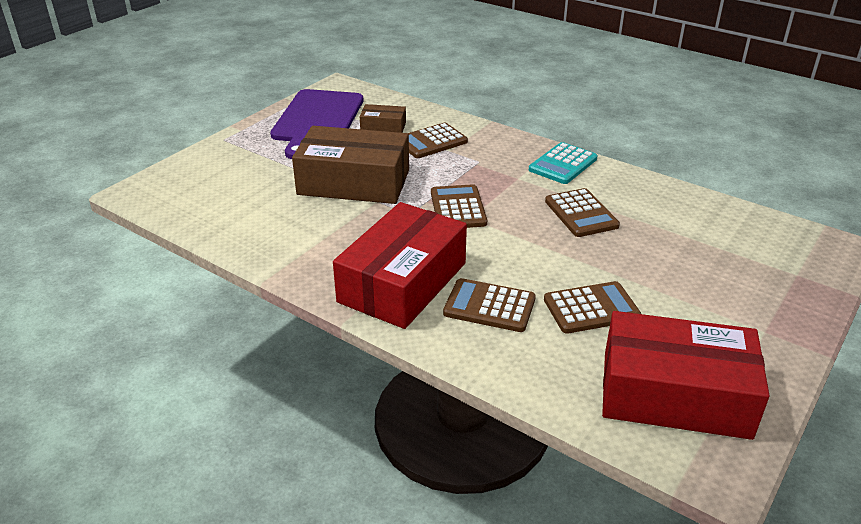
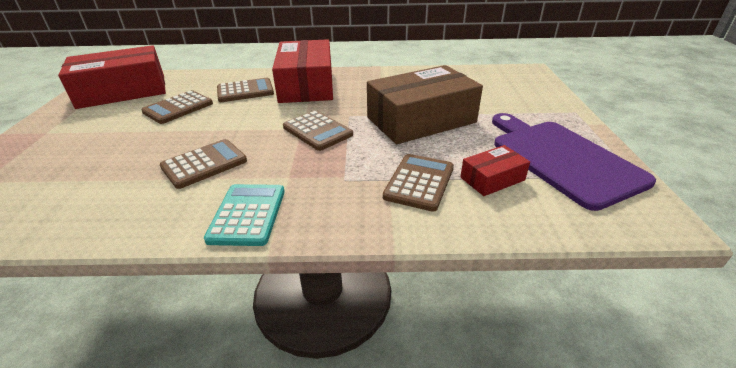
camera: 145 degrees right, 0 degrees up
(383, 127) = (492, 179): brown box -> red box
(581, 214) = (204, 164): brown calculator -> brown calculator turned 105 degrees clockwise

